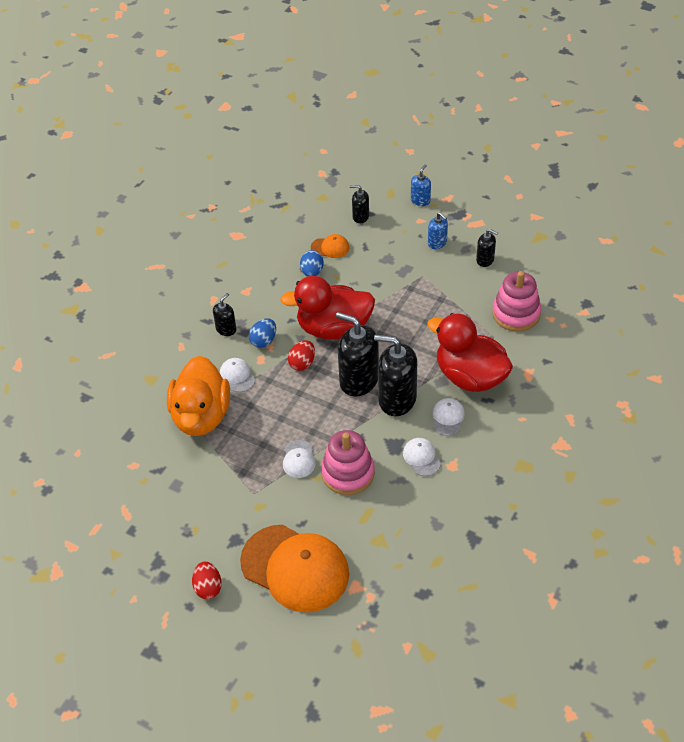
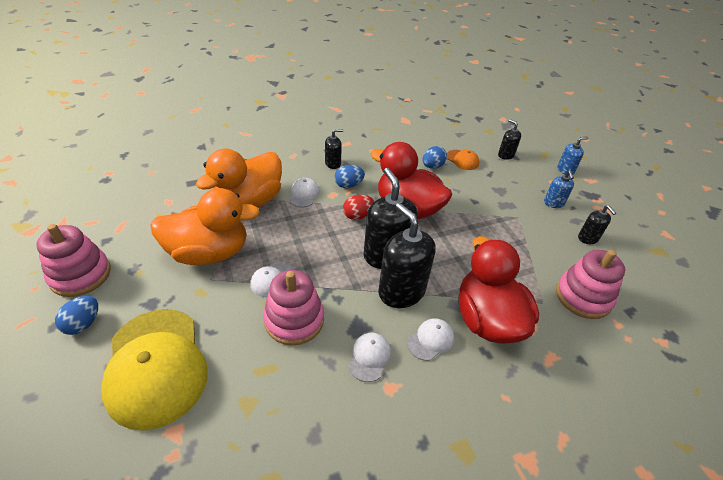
camera: 35 degrees right, 5 degrees down
(153, 565) = (80, 275): none -> pink stacking toy
(208, 587) = (83, 324): red egg -> blue egg
(226, 476) = (209, 252): none -> orange duck
(295, 568) = (156, 366): orange cap -> yellow cap

